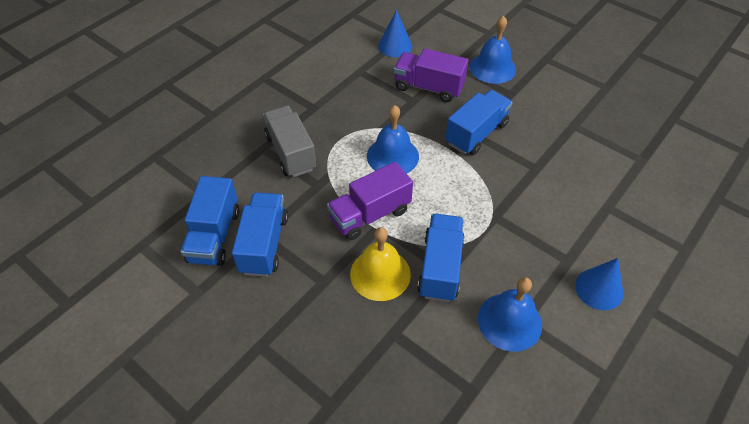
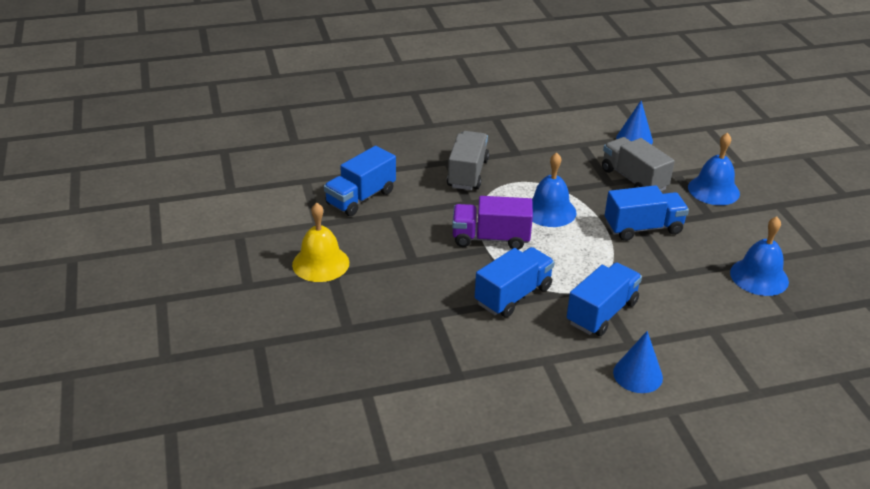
camera: 35 degrees right, 15 degrees down
(264, 244) = (391, 219): blue truck -> blue truck (602, 313)
(380, 274) = (460, 276): yellow bell -> yellow bell (320, 263)
(428, 87) = (633, 179): purple truck -> grey truck
(509, 321) = (534, 354): blue bell -> blue bell (759, 277)

